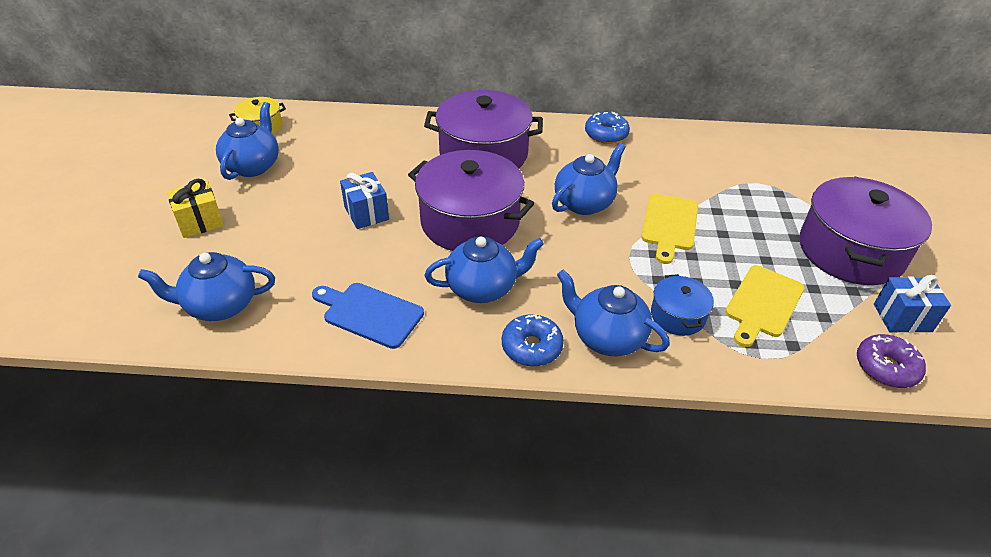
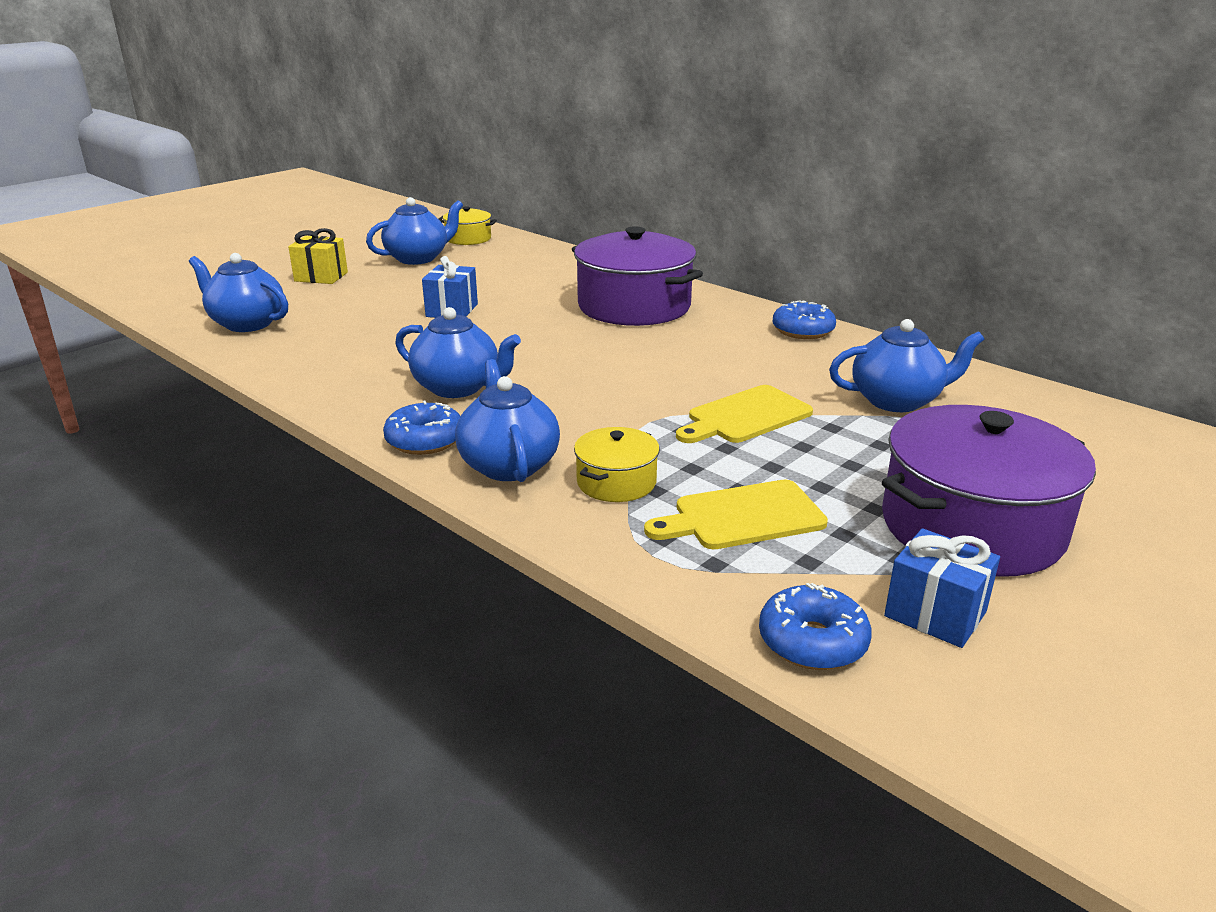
camera: 40 degrees right, 15 degrees down
(369, 313) = (337, 367): blue cutting board -> none
(470, 221) = (532, 344): purple pot -> none
(584, 203) = (675, 369): blue teapot -> blue teapot (897, 401)
(677, 316) = (616, 482): blue pot -> yellow pot
(886, 367) = (812, 642): purple donut -> blue donut

